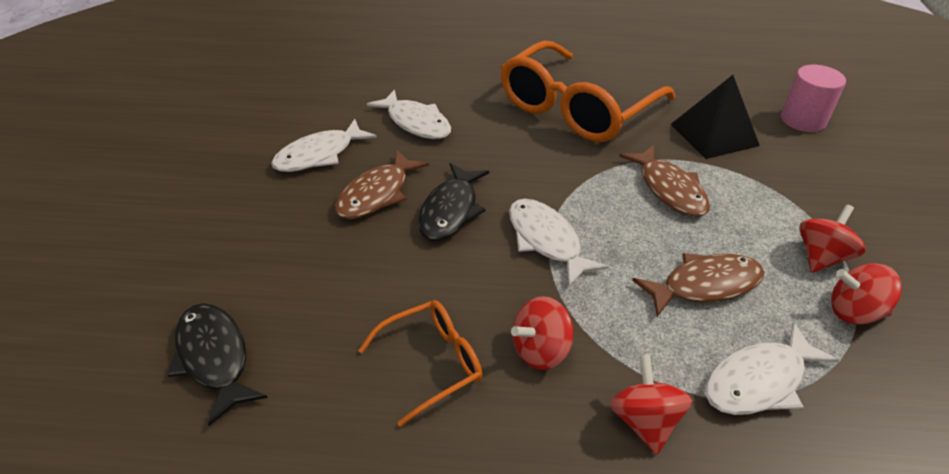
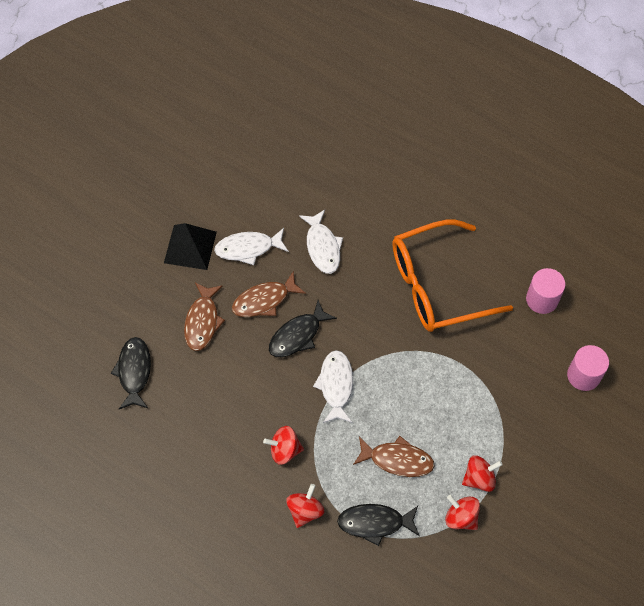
camera: 30 degrees right, 20 degrees up
(432, 363) = (230, 429): orange glasses -> none
(669, 189) = (437, 386): brown fish -> brown fish (202, 321)
(692, 82) = (542, 299): none -> pink cylinder
(714, 134) = (508, 357): black pyramid -> black pyramid (190, 247)
(759, 381) = (375, 523): white fish -> black fish

